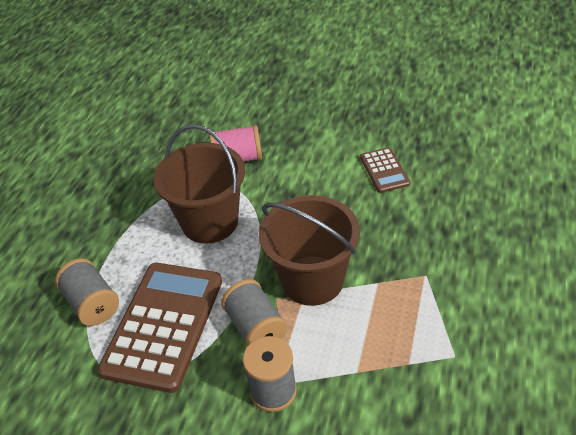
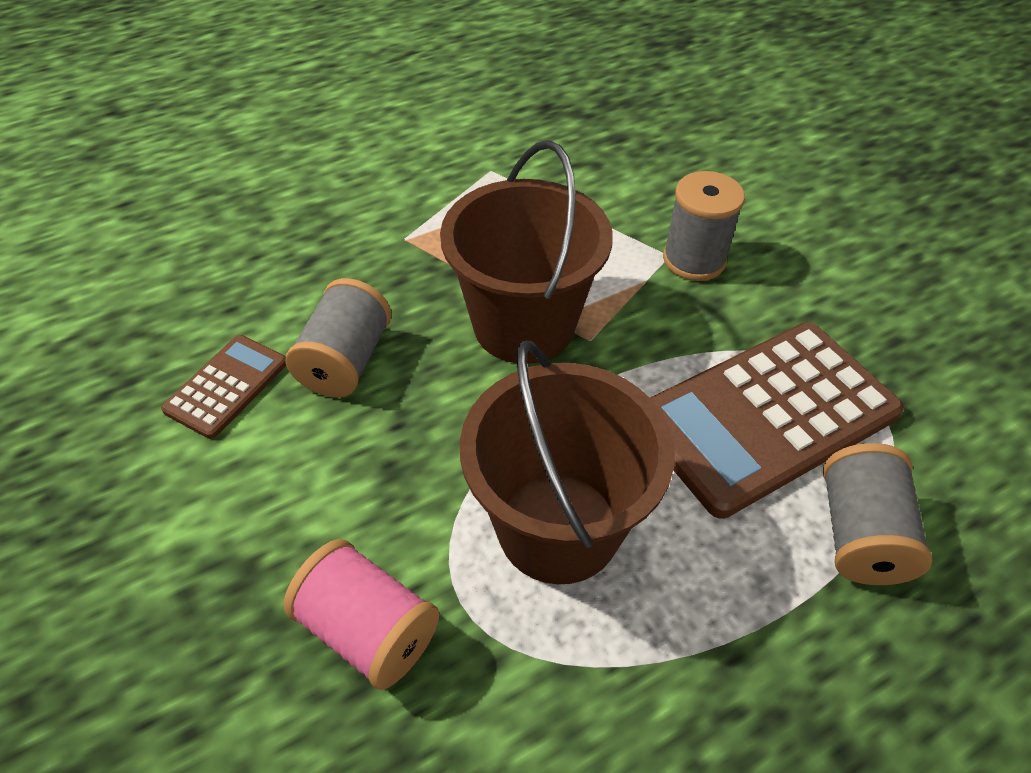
camera: 140 degrees left, 5 degrees up
(256, 328) = (650, 326): grey spool -> grey spool (345, 361)

